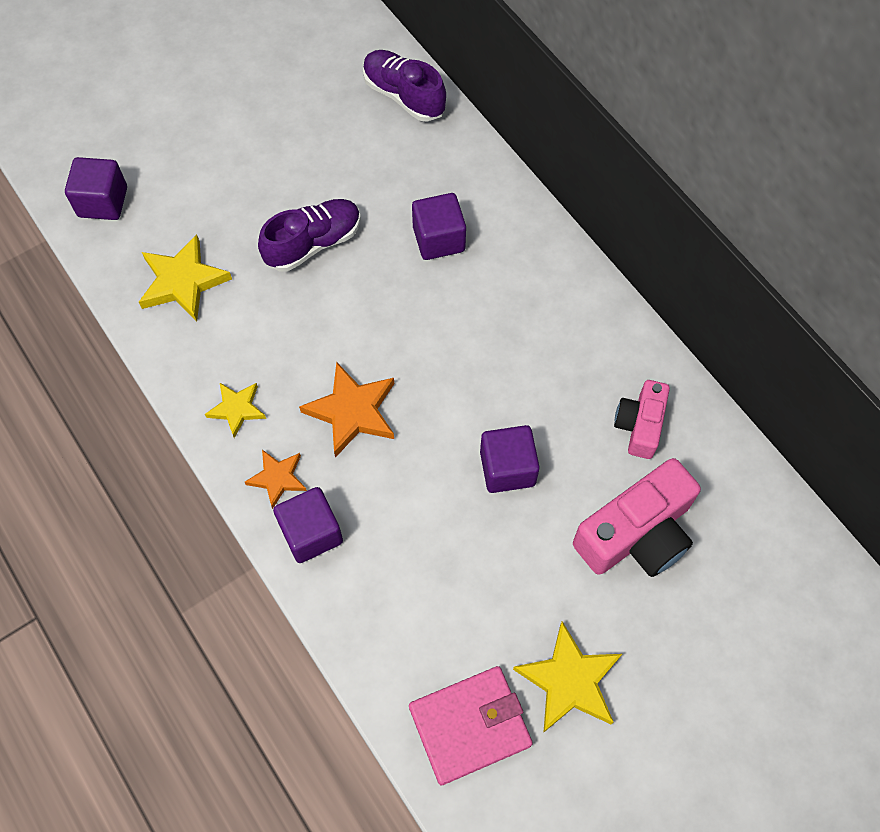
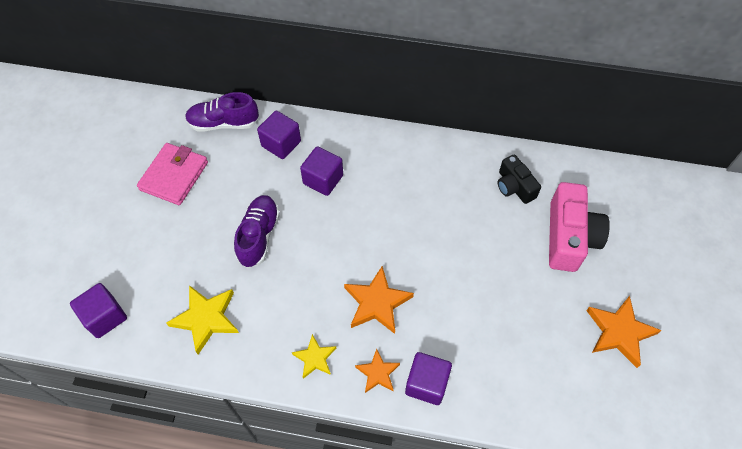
camera: 45 degrees left, 5 degrees down
(470, 725) = (604, 399): pink wallet -> pink wallet (174, 176)
(507, 468) = (481, 260): purple cube -> purple cube (281, 144)
(569, 680) = (619, 332): yellow star -> orange star
(640, 425) = (514, 186): pink camera -> black camera

